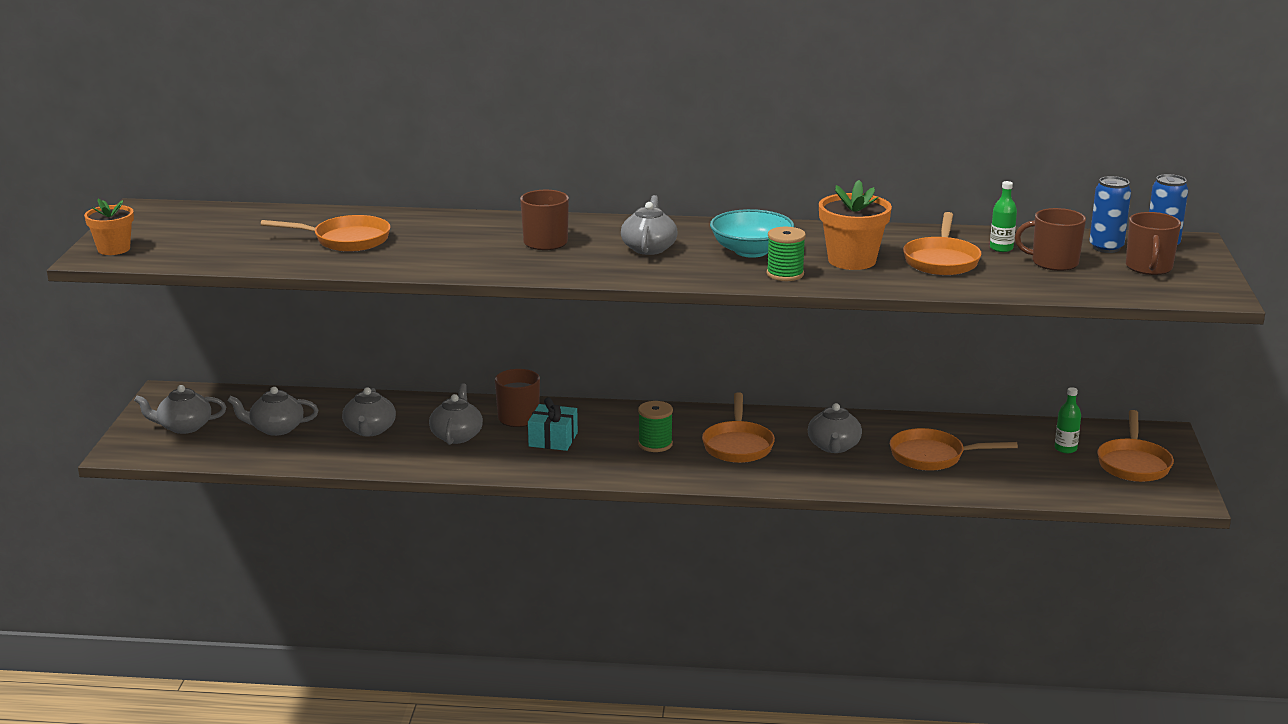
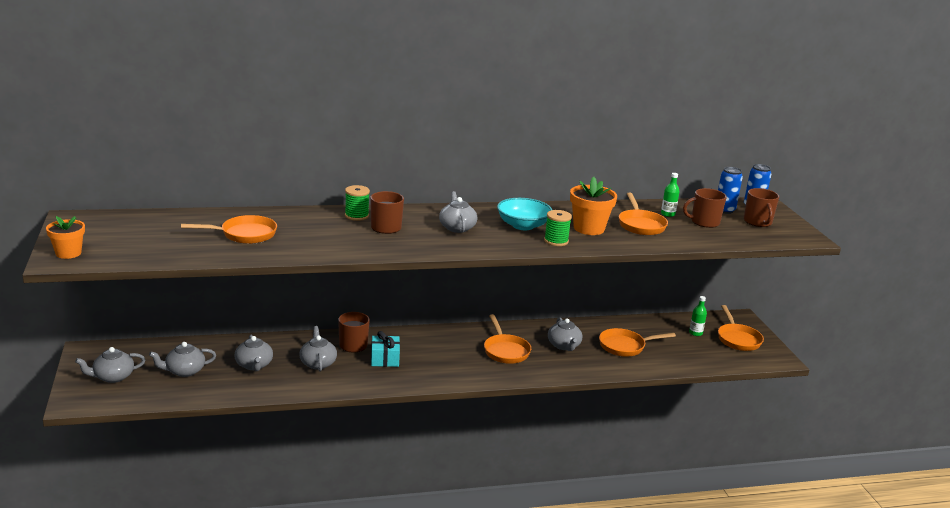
camera: 20 degrees left, 0 degrees up
(655, 444) = (453, 355): green spool -> green spool (356, 216)

